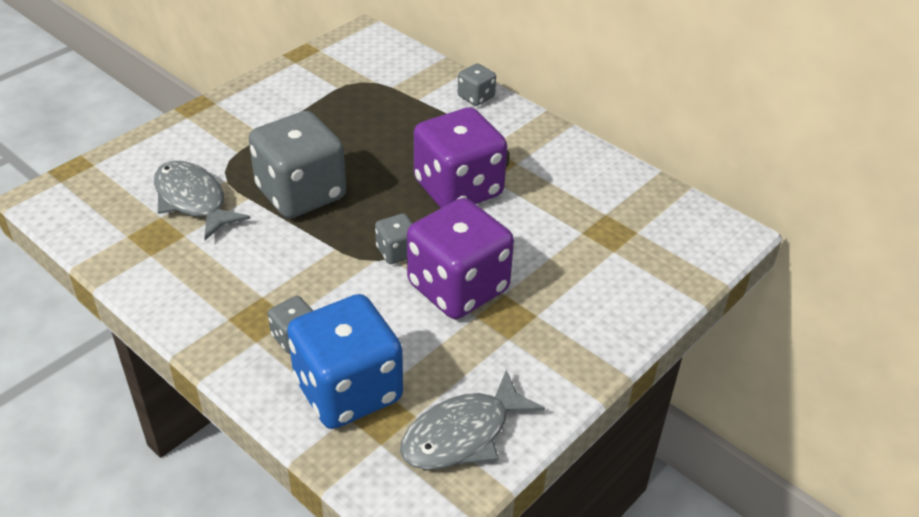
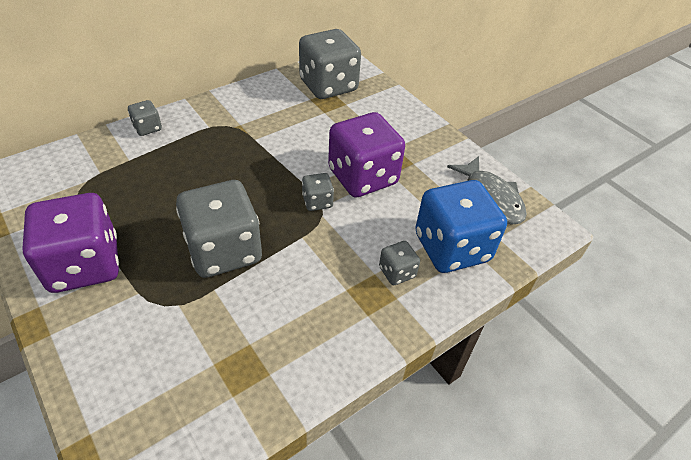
camera: 80 degrees left, 5 degrees up
(193, 200) = (200, 334): grey fish -> none
(458, 189) = (257, 158): purple dice -> purple dice (85, 265)
(648, 227) = (328, 86): none -> grey dice

